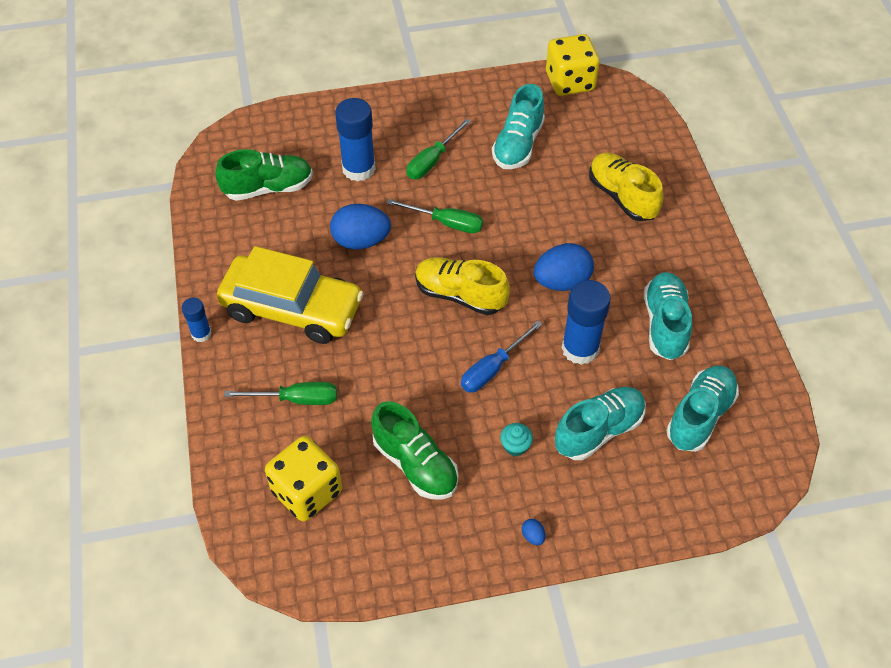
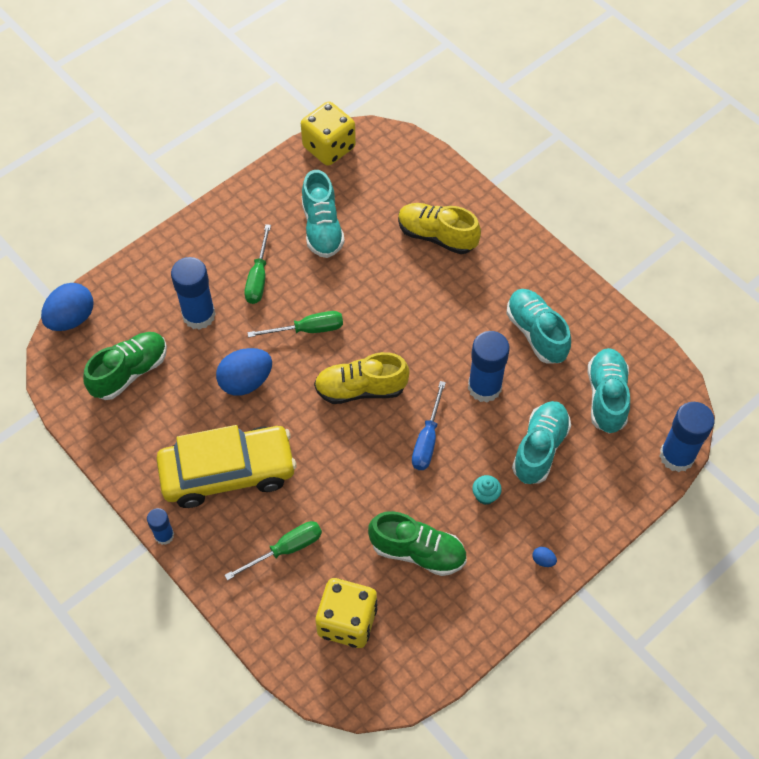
camera: 30 degrees left, 5 degrees up
(562, 282) = (435, 336): blue egg -> blue egg (71, 319)
(740, 508) = (676, 456): none -> blue glue stick

